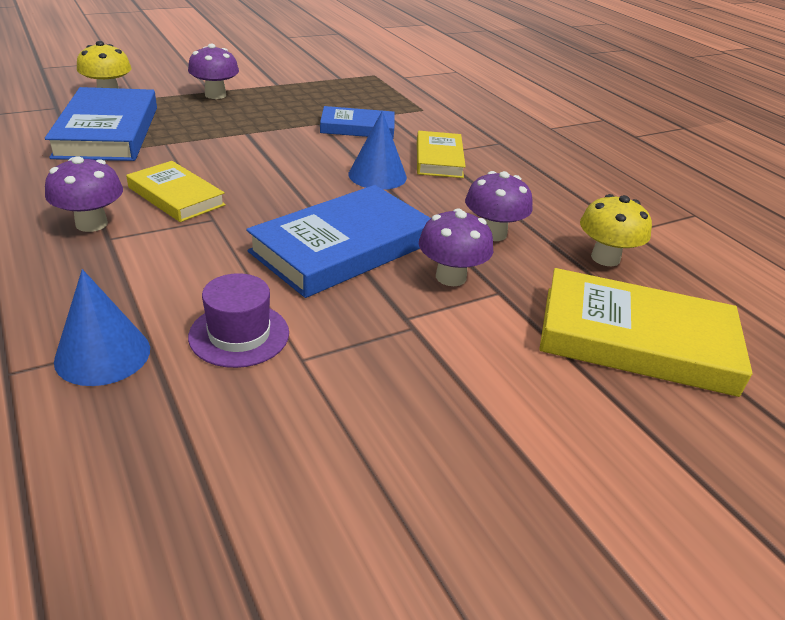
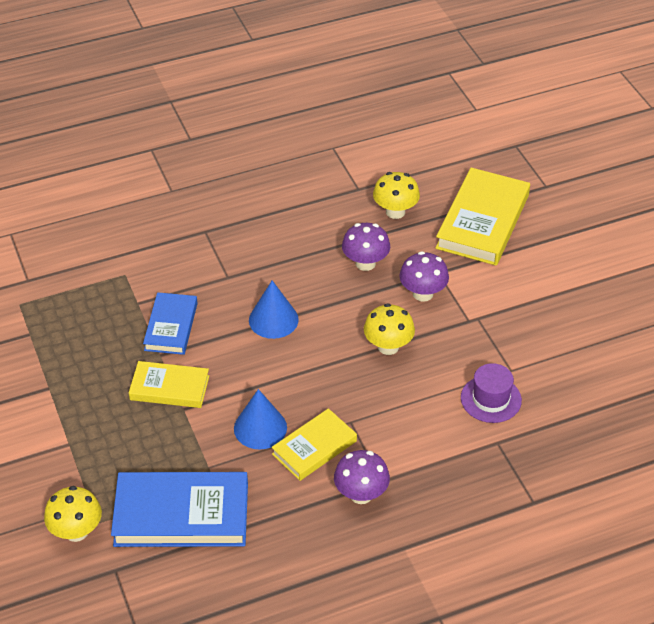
camera: 80 degrees left, 10 degrees up
(103, 354) = (514, 461): blue cone -> blue cone (260, 428)
(215, 95) = (81, 439): purple mushroom -> none
(343, 247) = (388, 346): blue book -> yellow mushroom
(439, 159) = (240, 277): yellow book -> yellow book (169, 388)

